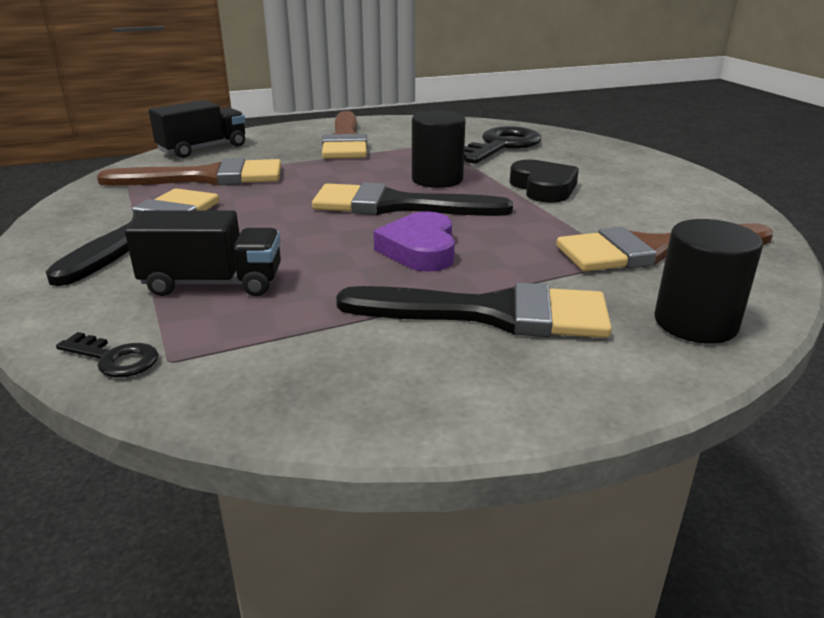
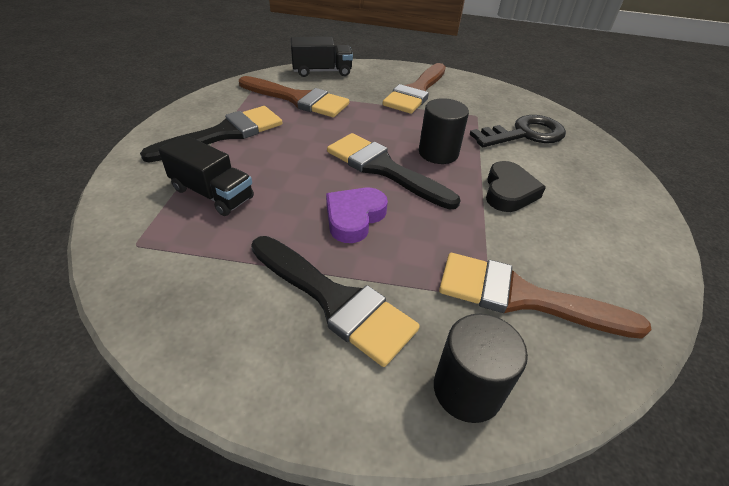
camera: 30 degrees right, 15 degrees up
(114, 358) = (114, 230): black key -> none

